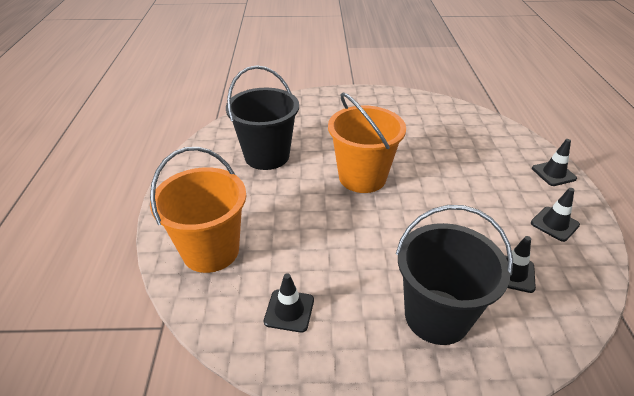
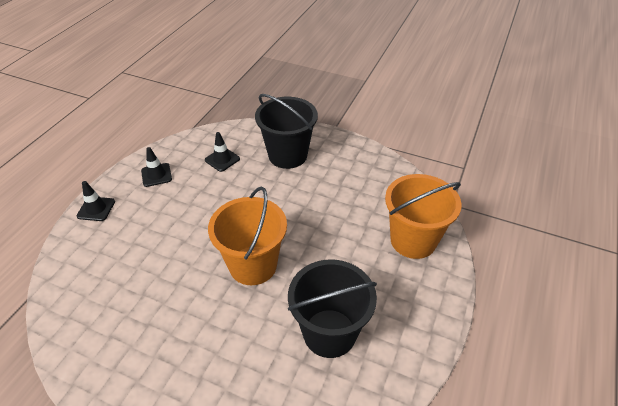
camera: 155 degrees left, 5 degrees up
(289, 311) = (370, 184): black traffic cone -> none

